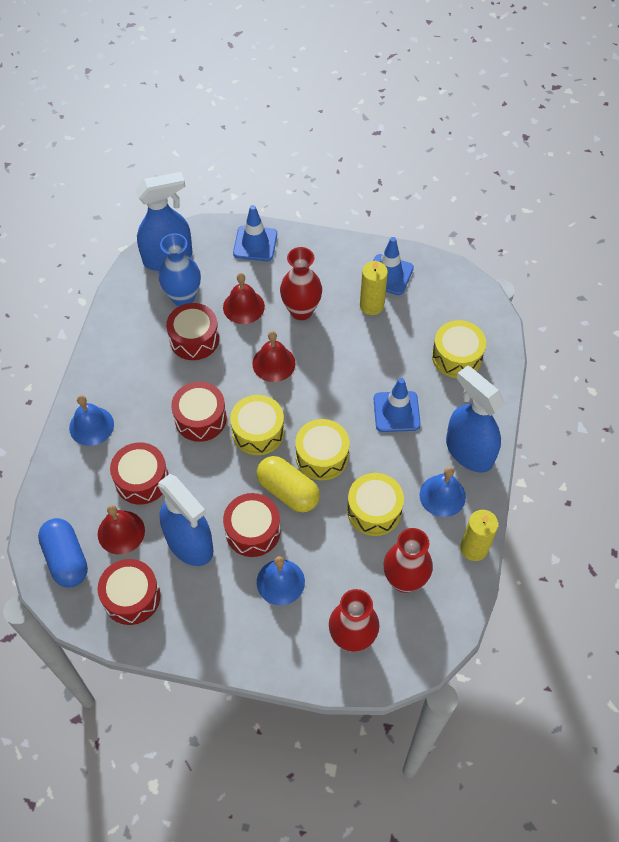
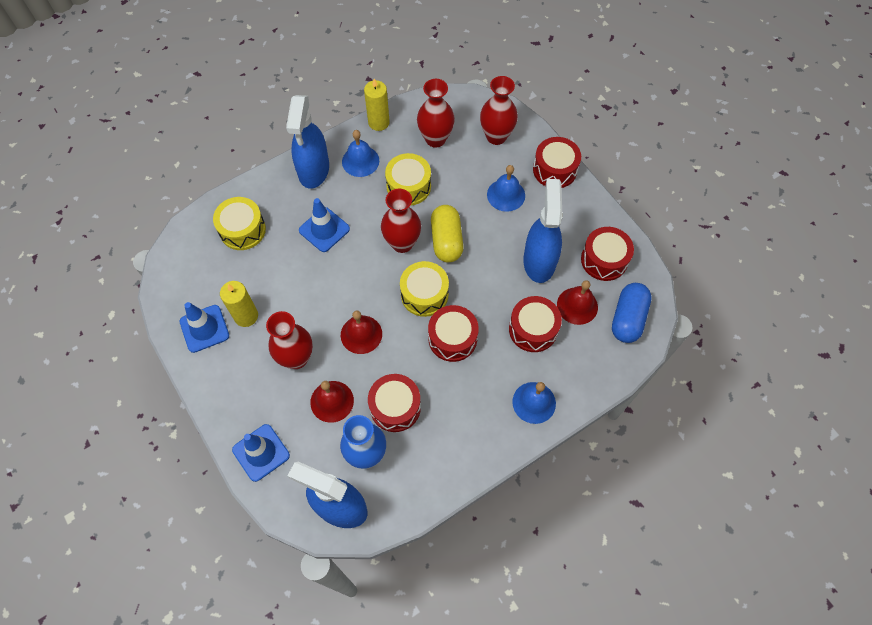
camera: 135 degrees left, 5 degrees up
(253, 531) = (493, 236): red drum -> red drum (555, 170)
(322, 456) = (402, 243): yellow drum -> red vase

